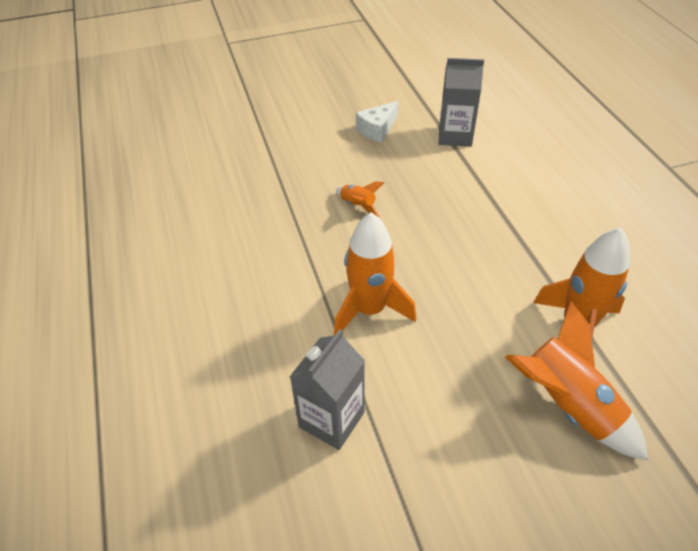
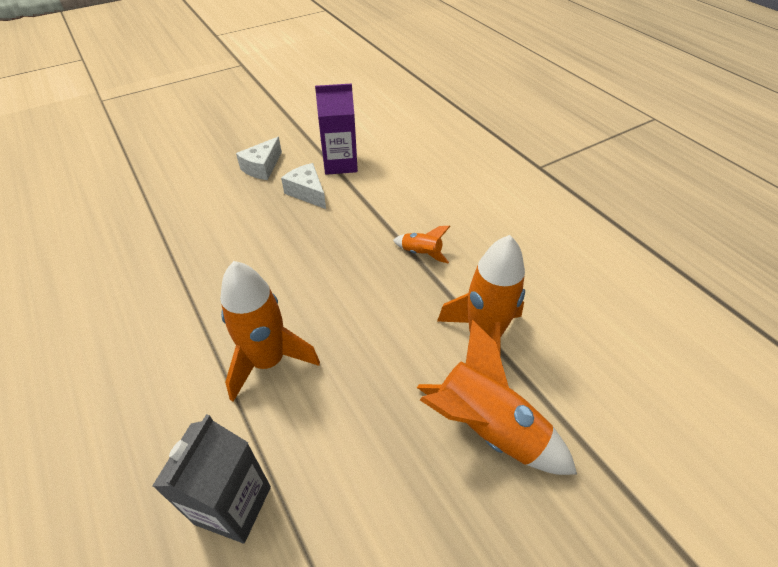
camera: 15 degrees left, 0 degrees up
(357, 205) = (247, 248): orange rocket -> orange rocket (421, 253)
(419, 160) = (307, 192): none -> white cheese
(455, 136) = (340, 164): grey carton -> purple carton

